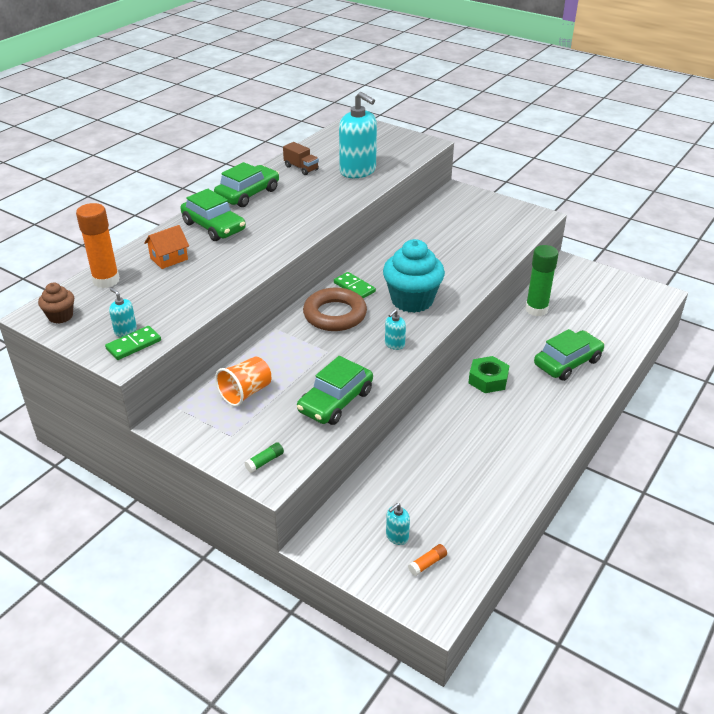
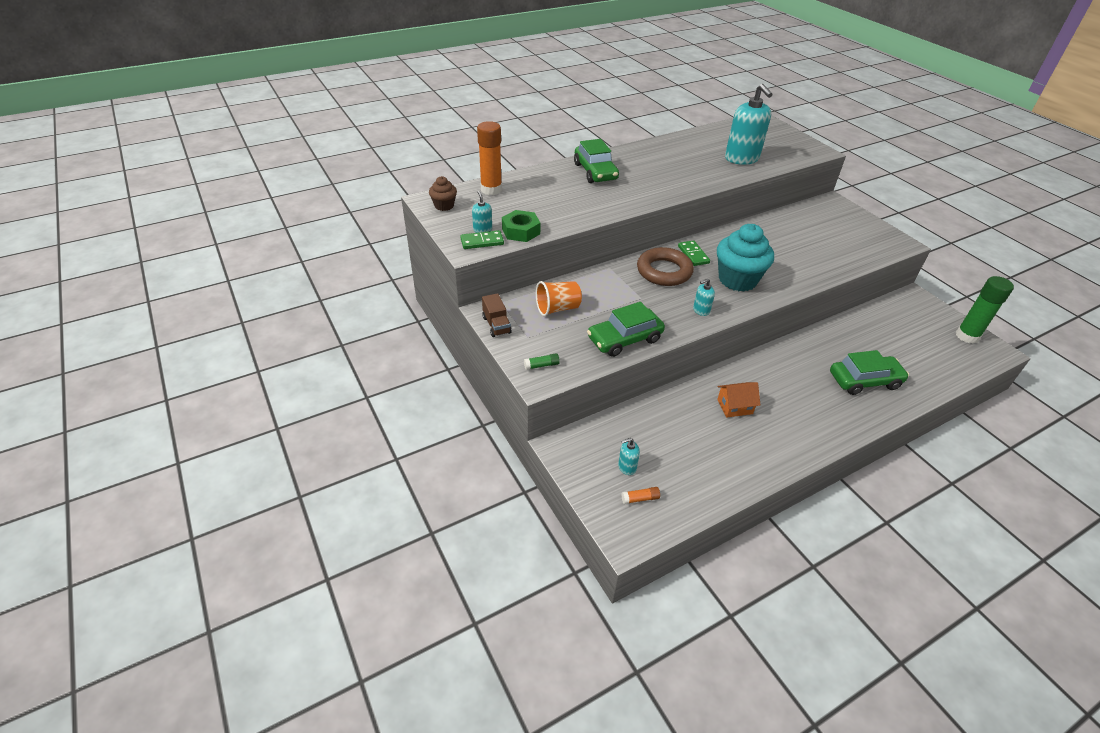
camera: 25 degrees right, 5 degrees up
(169, 258) = (546, 186): orange house -> orange house (734, 406)
(248, 194) = (637, 154): green car -> none
(301, 168) = (694, 145): brown truck -> brown truck (496, 325)
(488, 379) = (779, 370): green nut -> green nut (521, 231)
(536, 309) = (860, 326): green glue stick -> green glue stick (967, 336)

